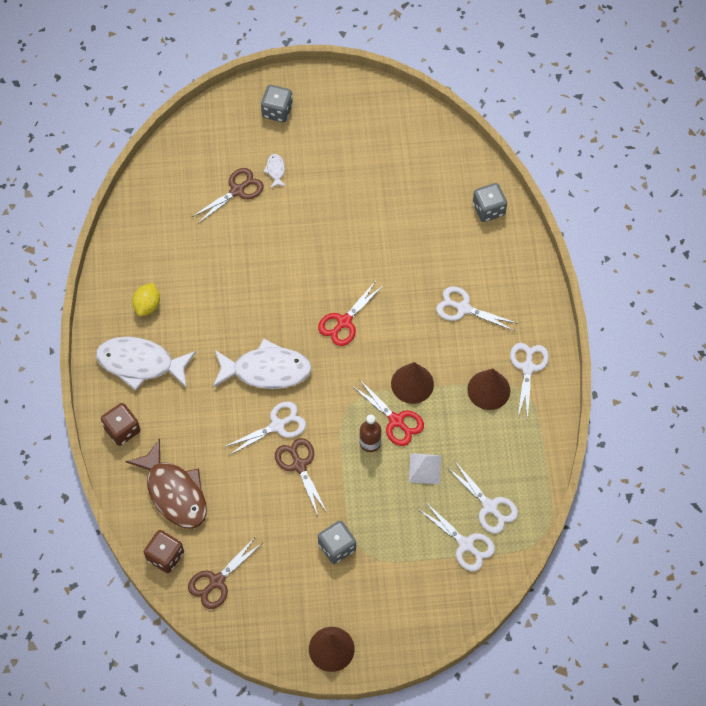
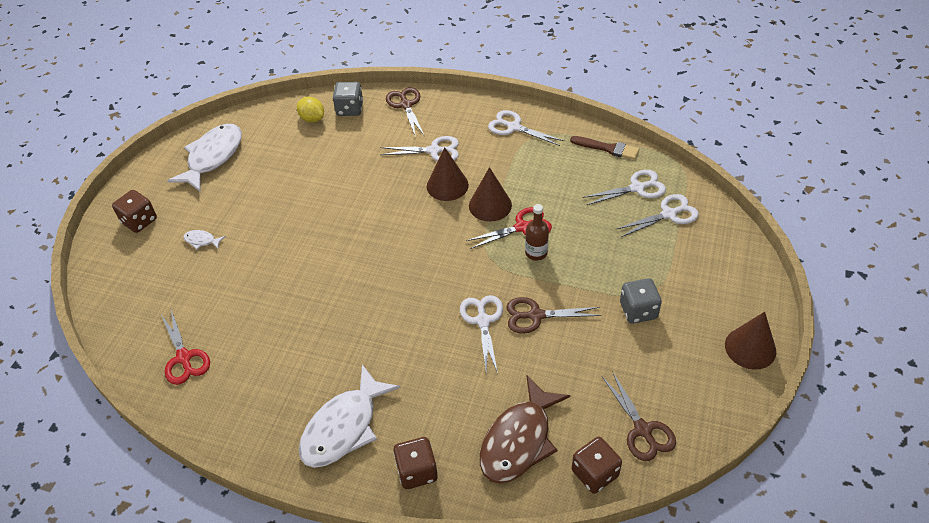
camera: 65 degrees left, 15 degrees down
(147, 305) = (277, 398): yellow lemon -> yellow lemon (312, 119)
(174, 492) = (519, 440): brown fish -> brown fish turned 135 degrees clockwise
(237, 190) = (200, 278): brown scissors -> brown scissors (406, 105)
(266, 370) = (416, 312): white fish -> white fish (213, 157)
(277, 111) = (139, 221): grey dice -> brown dice
(344, 322) = (399, 235): red scissors -> red scissors (184, 358)
(425, 468) = (581, 221): white pyramid -> none
(463, 308) = (434, 151): white scissors -> white scissors turned 135 degrees counterclockwise
(488, 390) = (522, 157): brown cone -> brown cone (447, 185)
(535, 464) = (607, 148): none -> brown brush

